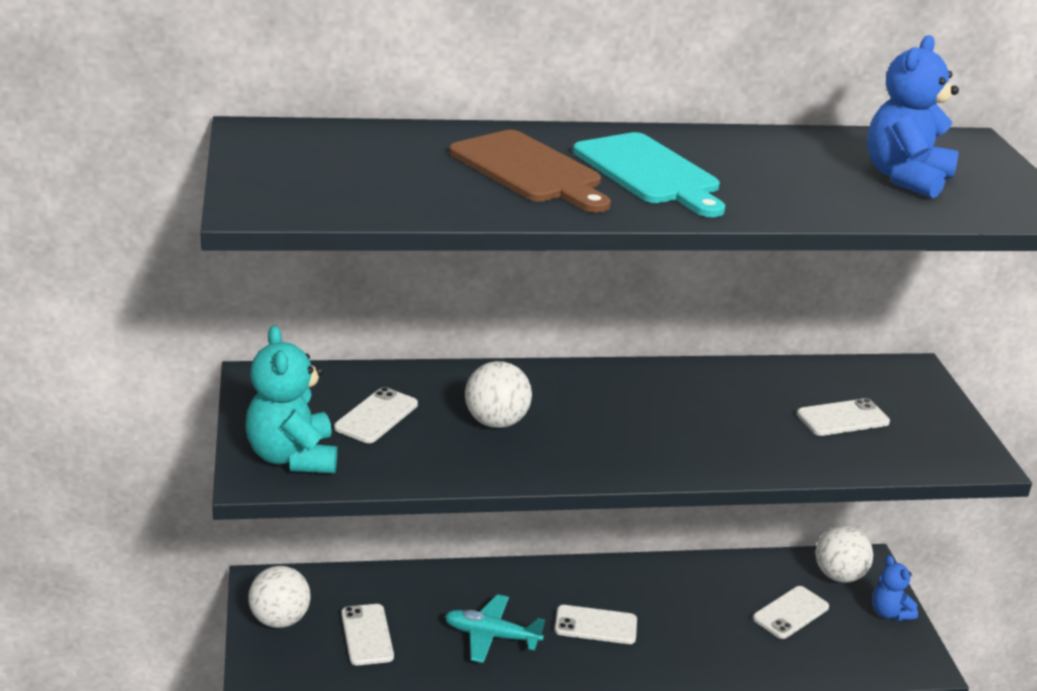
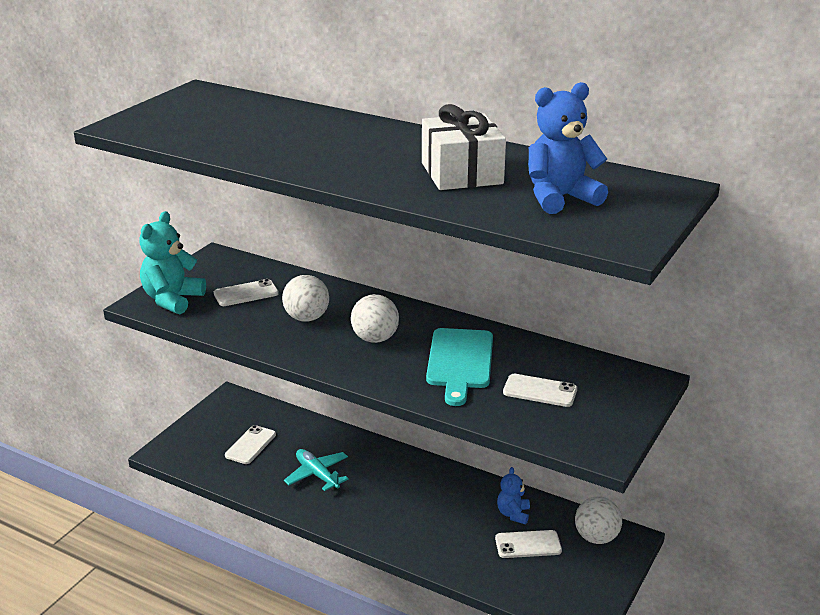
camera: 40 degrees right, 0 degrees up
(279, 620) = (216, 418): white ball -> white ball (375, 339)
(529, 170) = (306, 139): brown cutting board -> none
(595, 625) = (386, 496): white phone -> none
(649, 172) = (379, 156): turquoise cutting board -> turquoise cutting board (460, 362)
(769, 173) = (462, 173): none -> white gift
(889, 613) = (604, 577): blue teddy bear -> blue teddy bear (513, 514)

